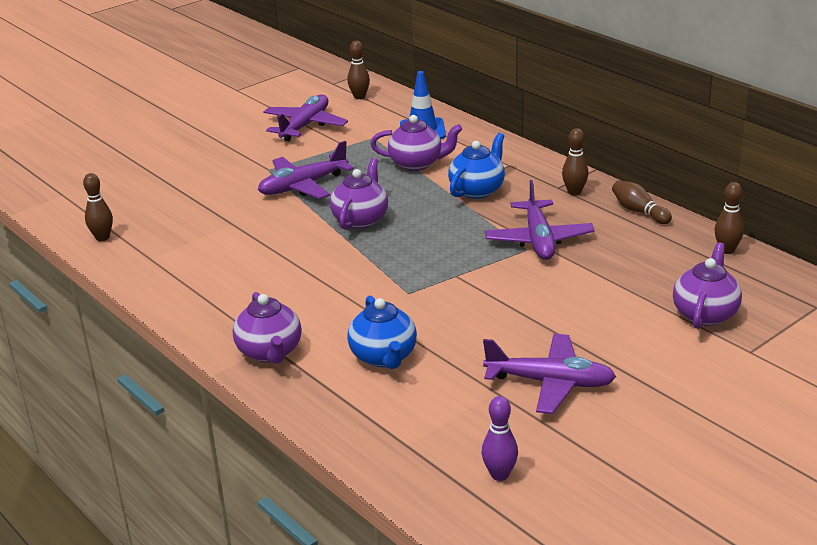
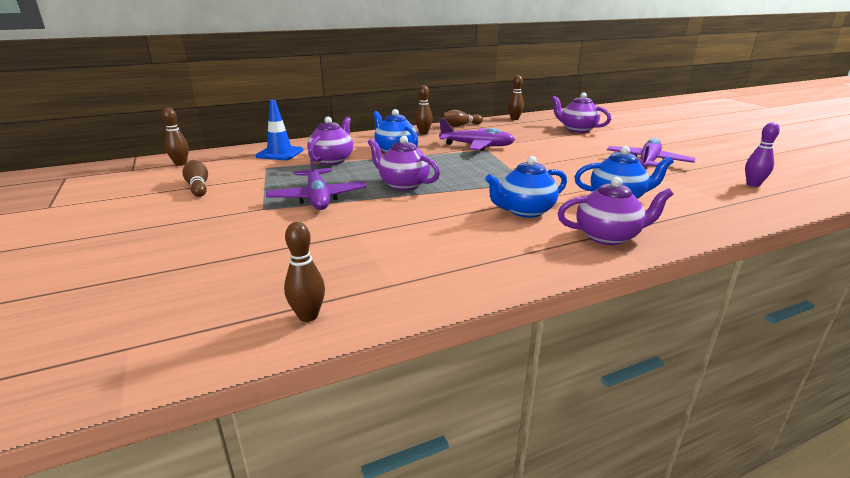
camera: 75 degrees left, 5 degrees down
(305, 126) = (198, 186): purple plane -> brown bowling pin
(317, 299) = (525, 211): none -> blue teapot

